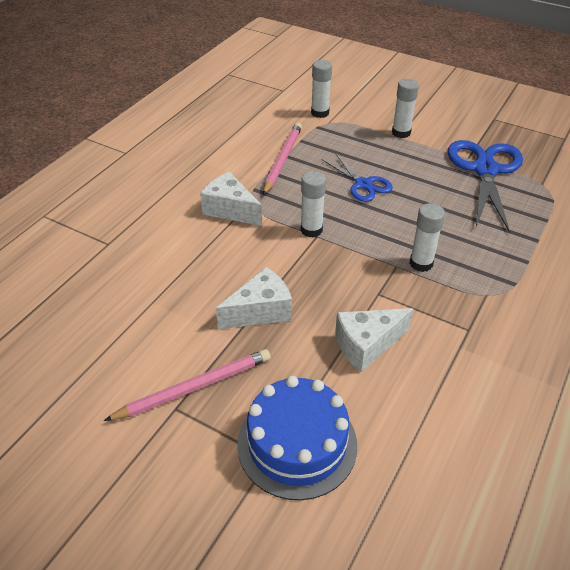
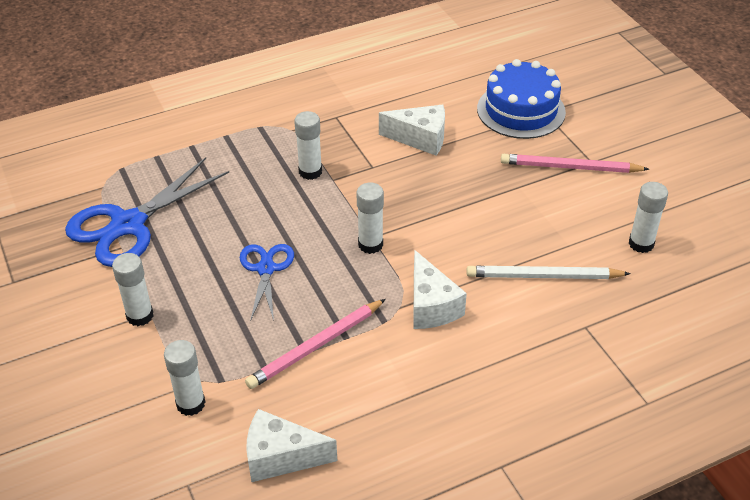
camera: 145 degrees left, 0 degrees up
(85, 332) = (641, 244): none -> white glue stick
(159, 265) = (544, 276): none -> white pencil
(260, 311) = (480, 195): white cheese -> white cheese (281, 457)

